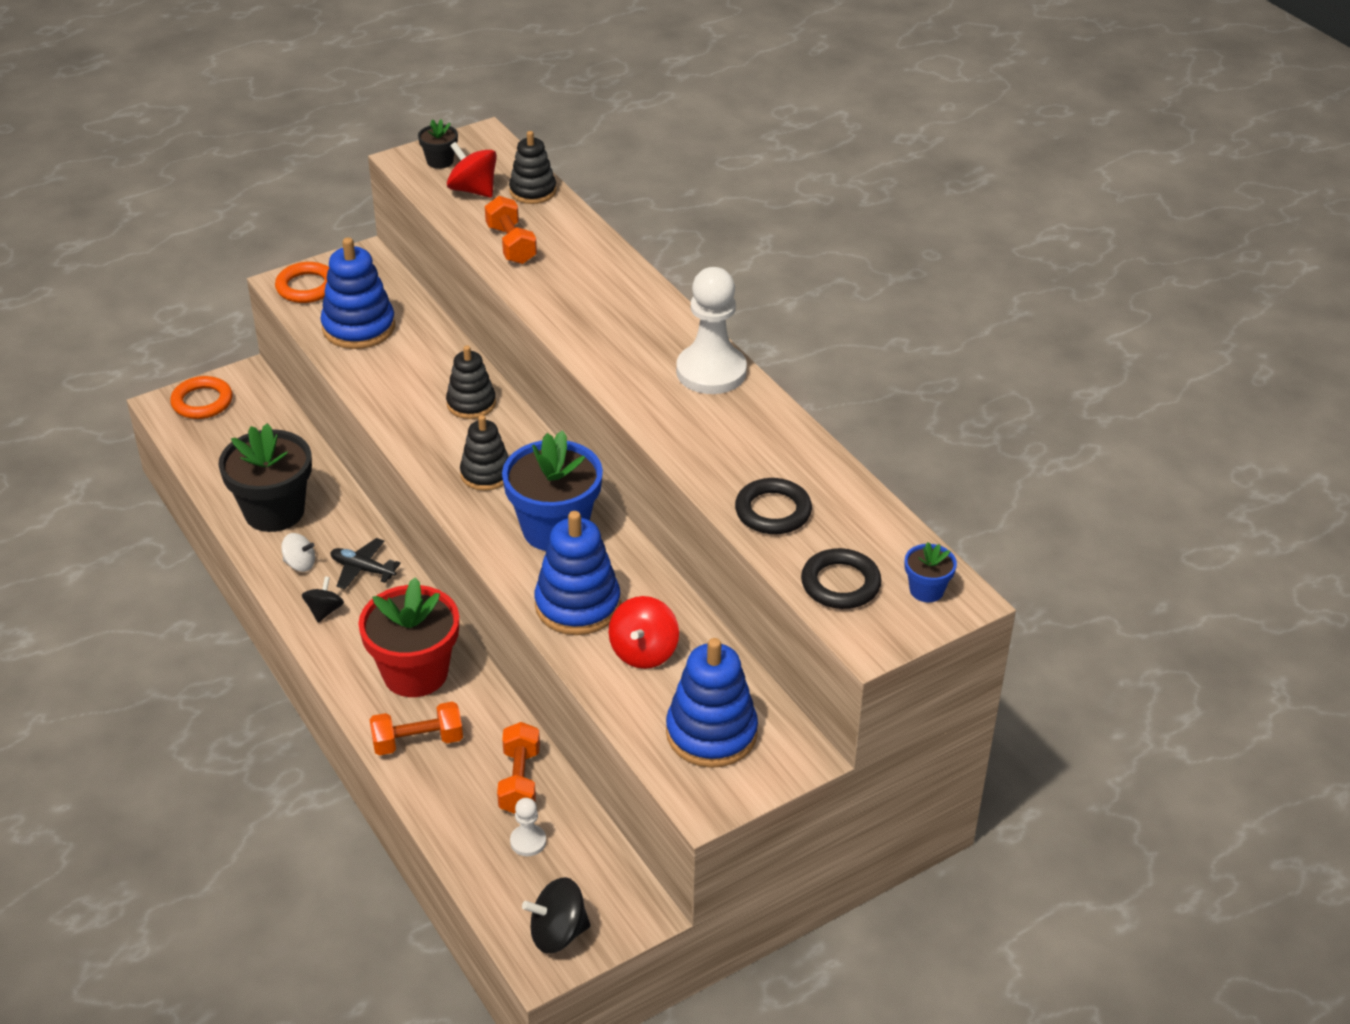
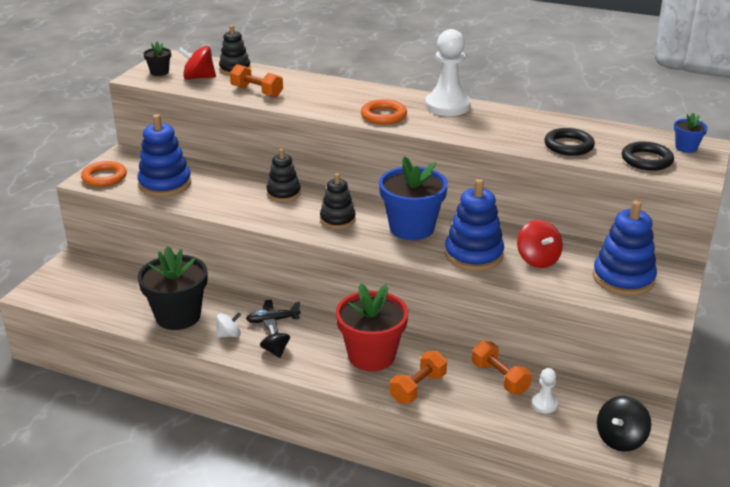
camera: 35 degrees left, 10 degrees down
(202, 402) = (57, 282): orange ring -> orange ring (383, 116)

